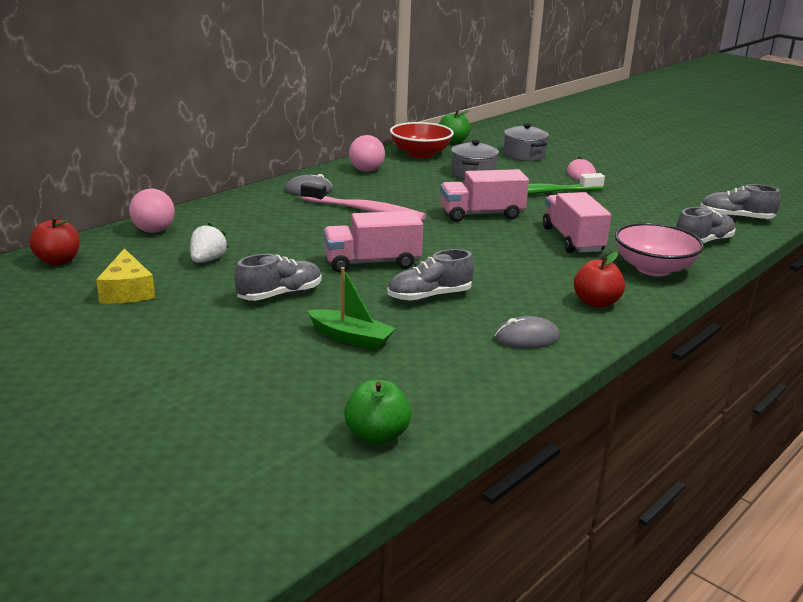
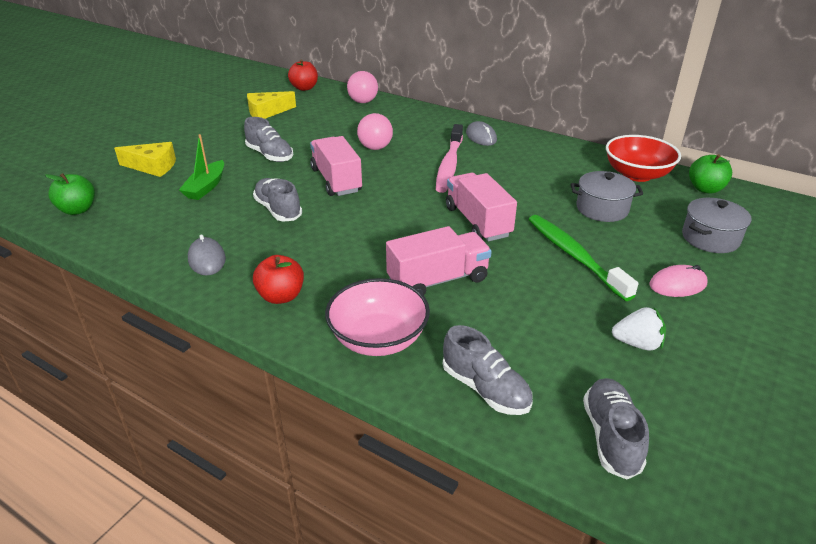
camera: 80 degrees right, 10 degrees up
(207, 260) = (320, 125): white strawberry -> white strawberry (637, 344)
(261, 378) = (153, 166): none -> yellow cheese
(366, 170) = (556, 154): pink ball -> pink ball (375, 148)

